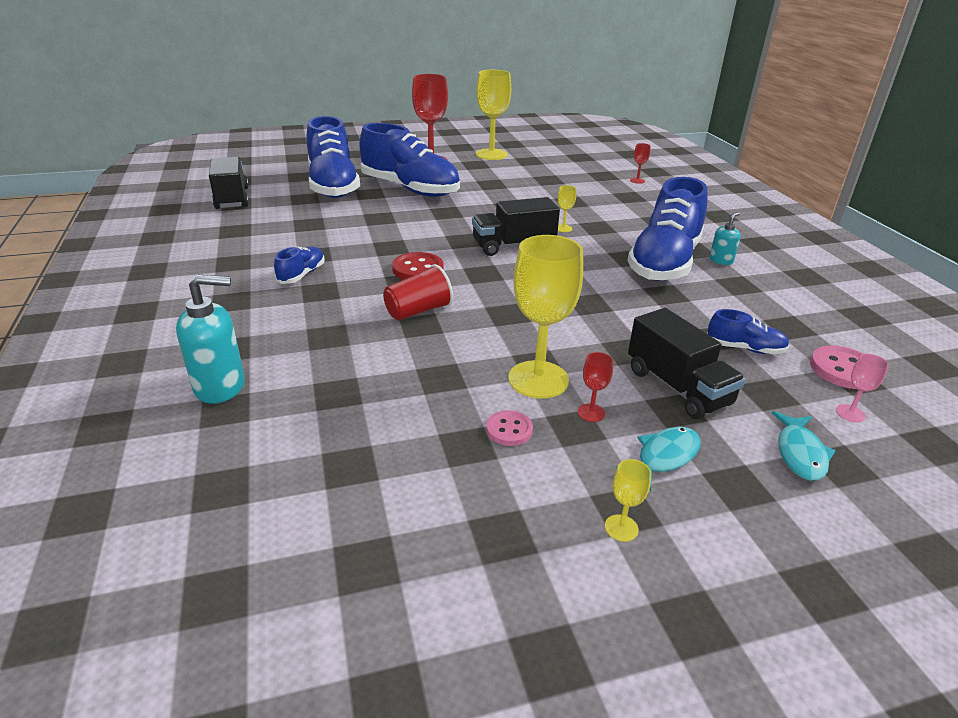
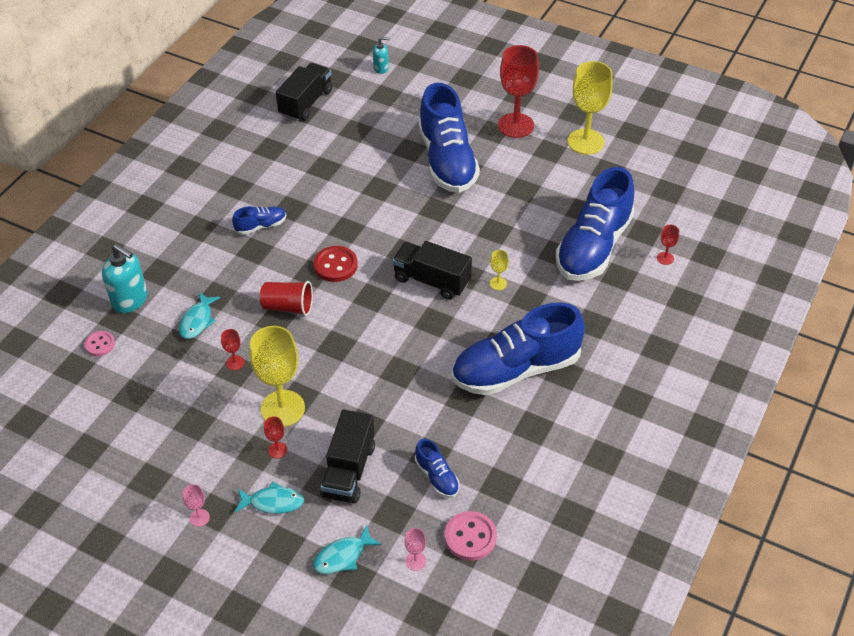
camera: 45 degrees right, 15 degrees up
(333, 186) = (393, 123): blue shoe -> blue shoe (593, 247)
(335, 363) = (197, 321): none -> turquoise fish
(431, 373) = (235, 363): none -> red goblet
(509, 430) = (224, 429): pink button -> pink button (100, 344)
(621, 528) = (199, 518): yellow goblet -> pink goblet
(721, 260) = (564, 397): turquoise soap dispenser -> turquoise soap dispenser (381, 68)

